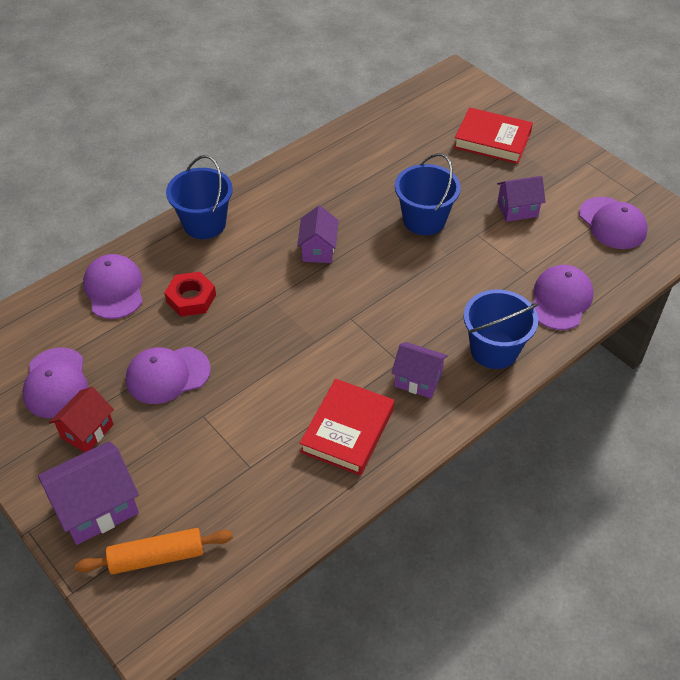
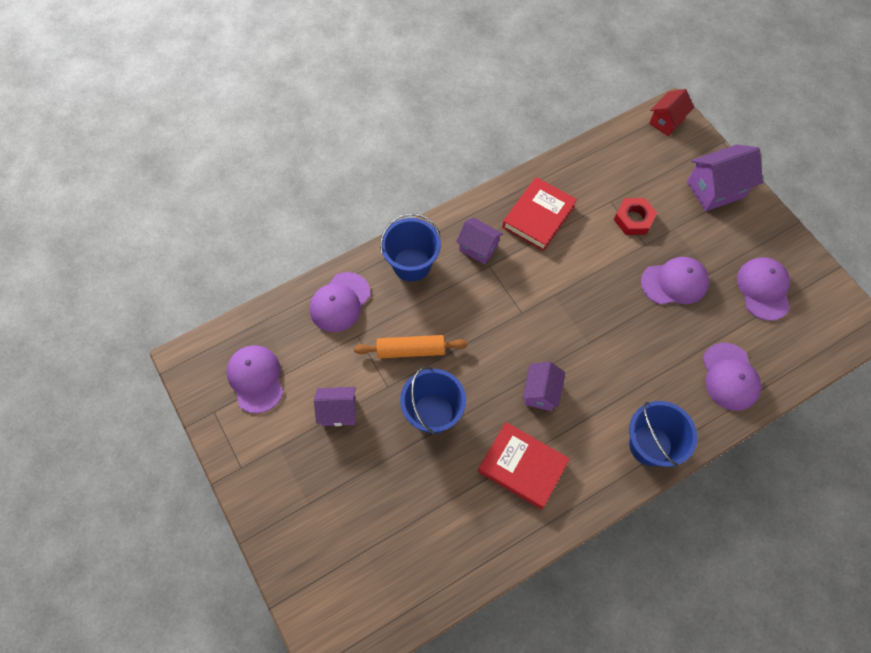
camera: 170 degrees left, 15 degrees up
(87, 431) = (731, 245): red house -> red house (666, 121)
(157, 557) = (672, 154): orange rolling pin -> orange rolling pin (411, 350)
(191, 298) = (659, 355): red nut -> red nut (633, 219)
(492, 140) = (328, 520): red book -> red book (522, 467)

